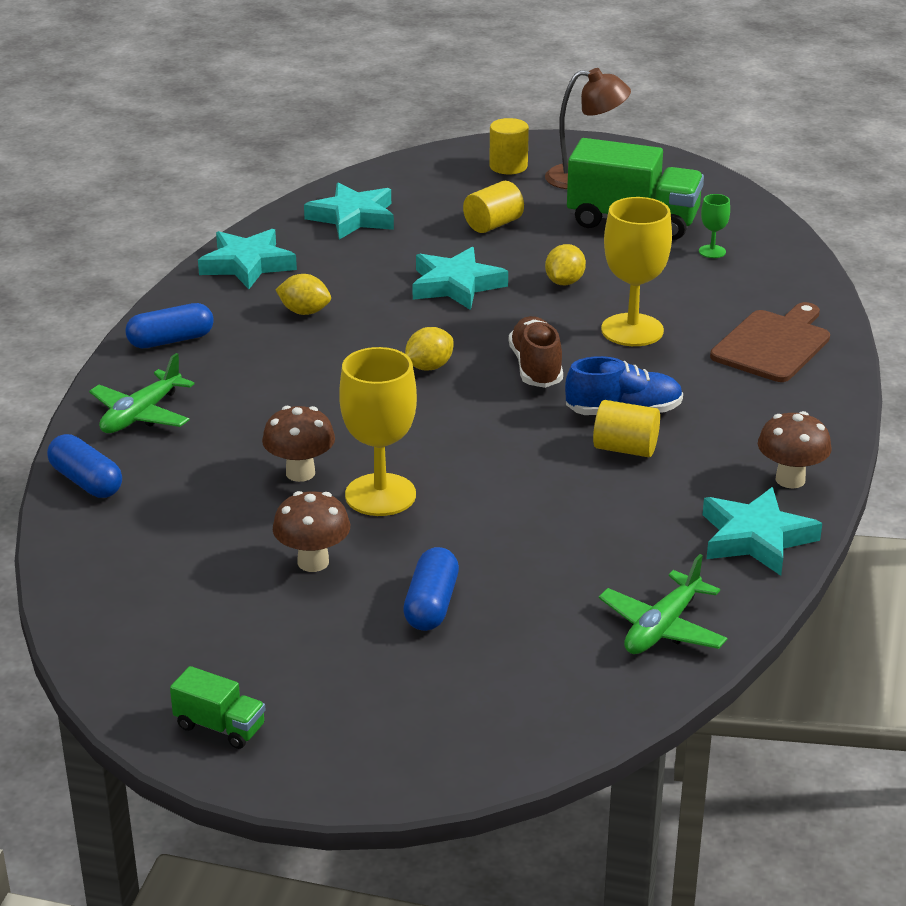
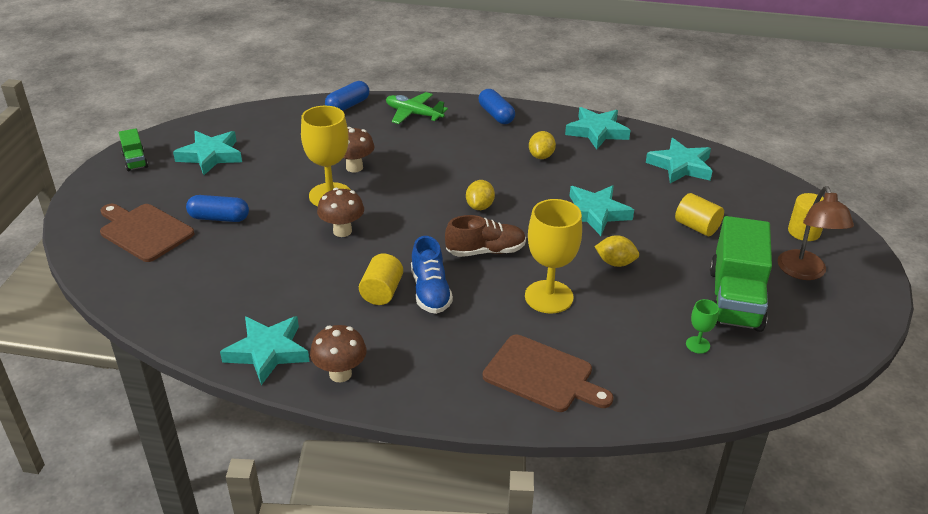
camera: 85 degrees right, 5 degrees up
(220, 727) = (135, 161): green truck -> green truck turned 45 degrees counterclockwise
(224, 631) = (210, 156): none -> turquoise star
(313, 562) = (266, 177): brown mushroom -> brown mushroom (342, 231)
(429, 367) = (480, 206): yellow lemon -> yellow lemon turned 60 degrees clockwise
(463, 685) = (144, 231): none -> brown cutting board
(662, 627) = (177, 306): green plane -> none

